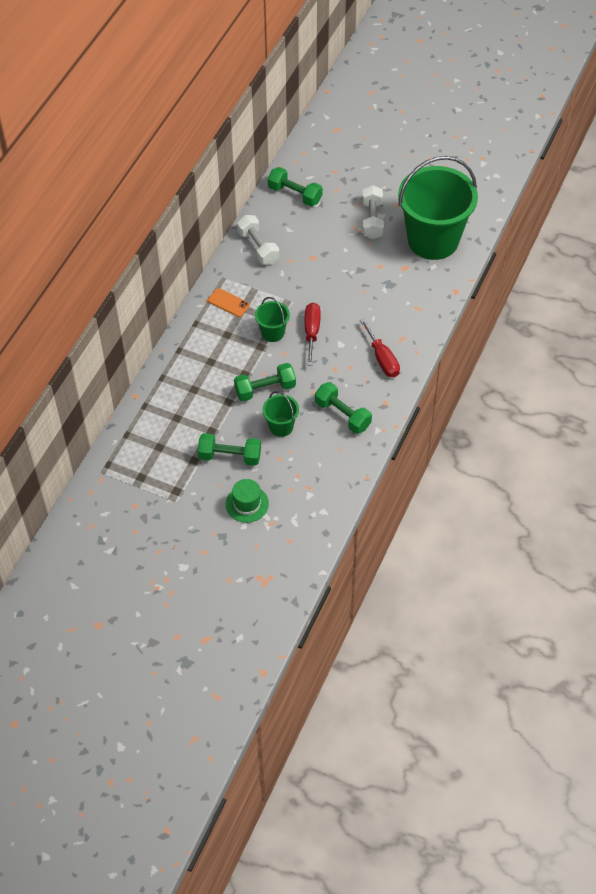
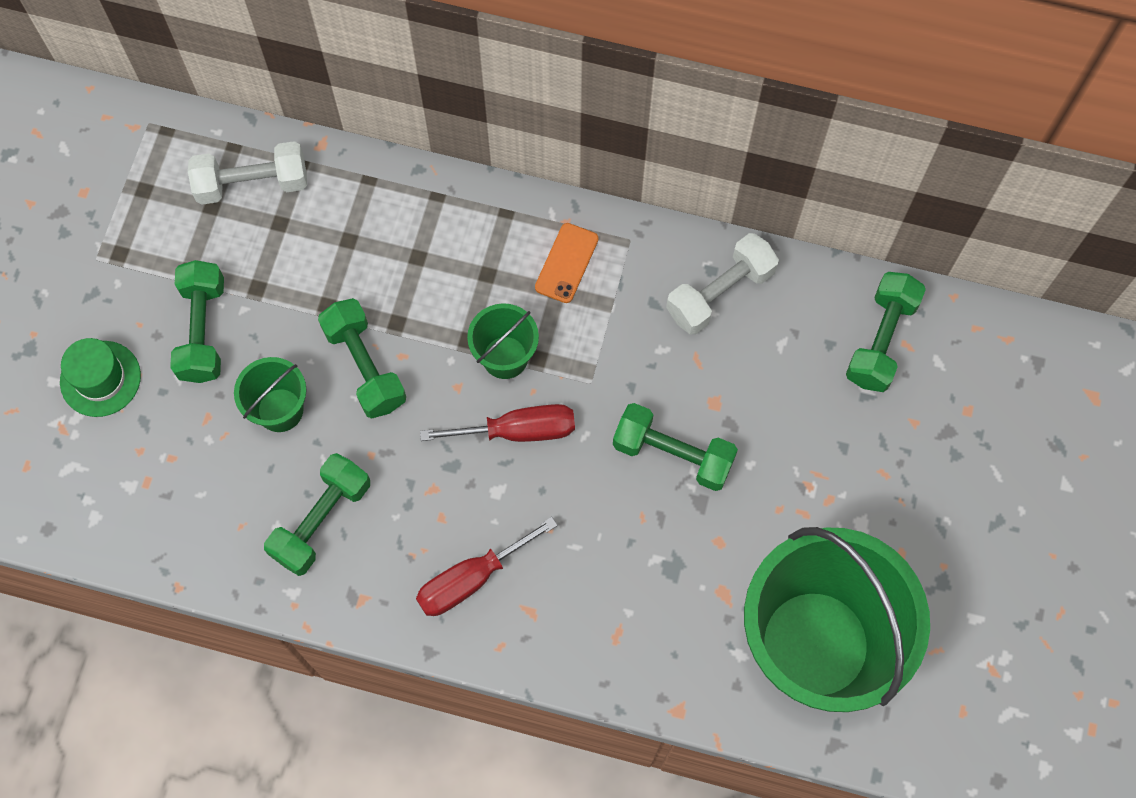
camera: 80 degrees right, 15 degrees up
(335, 276) = (673, 454): none -> green dumbbell
(372, 220) = (845, 508): white dumbbell -> white dumbbell (252, 183)

